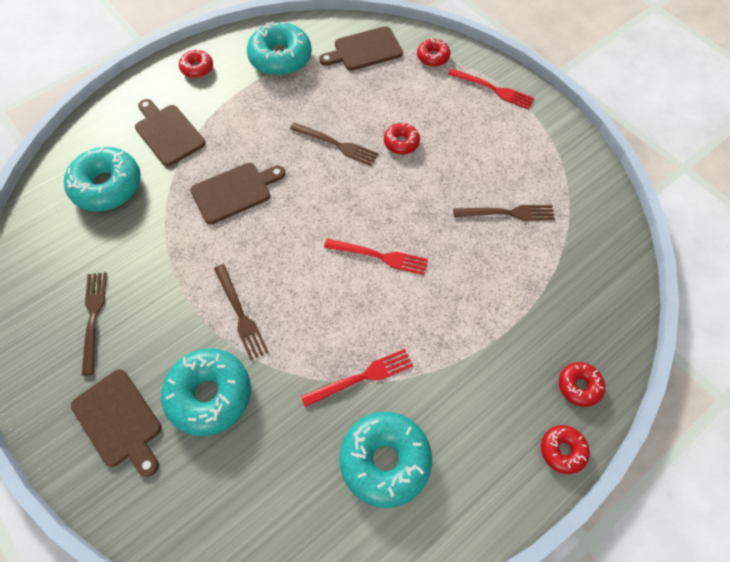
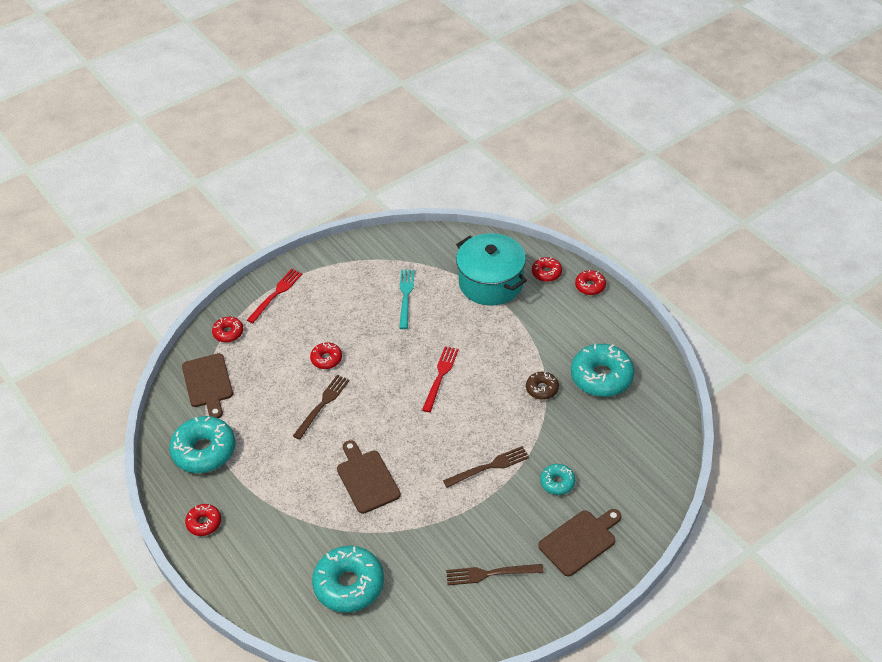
camera: 85 degrees left, 15 degrees down
(168, 133) = (289, 540): brown cutting board -> none
(209, 395) = (557, 482): turquoise donut -> turquoise donut, size x0.52
(362, 377) = (542, 389): red fork -> brown donut
(508, 213) = (406, 296): brown fork -> turquoise fork
(547, 311) = (491, 283): none -> turquoise pot

